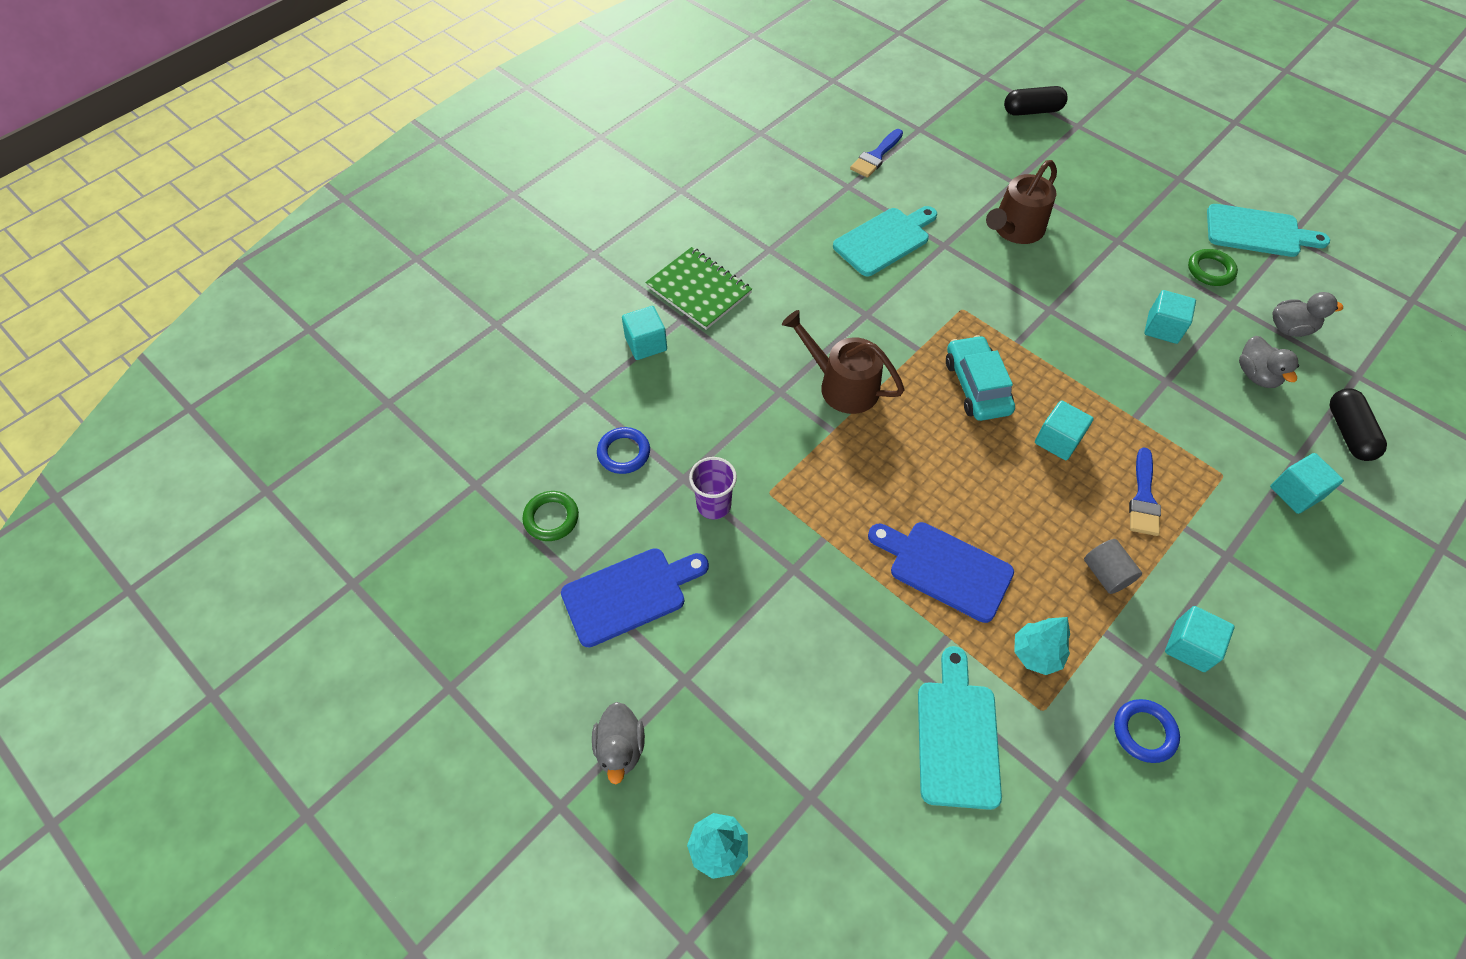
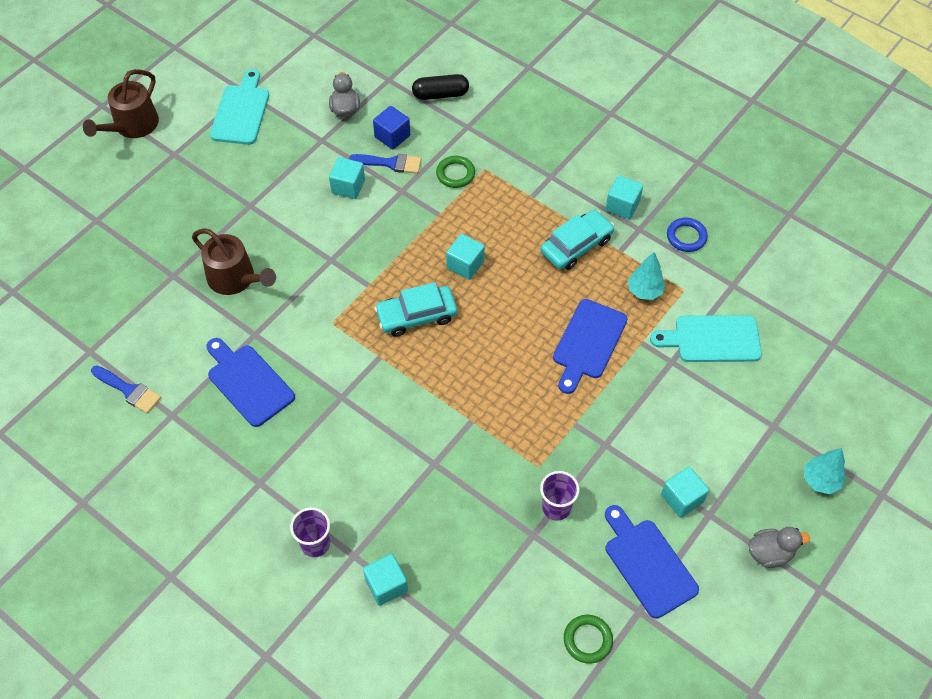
camera: 95 degrees left, 0 degrees up
(624, 453) = (513, 588): blue ring -> none
(699, 290) = (315, 544): green notebook -> purple cup
(842, 385) = (424, 414): brown watering can -> brown watering can (133, 125)
(885, 240) = (248, 382): turquoise cutting board -> blue cutting board
(1032, 111) = (71, 255): black capsule -> none
(1106, 574) = (576, 245): grey cylinder -> turquoise car
(1143, 498) = (510, 217): blue brush -> blue brush (390, 163)
(1210, 270) = (285, 148): green ring -> green ring (455, 174)
(1256, 375) = (392, 136): grey duck -> blue cube
(1295, 493) = (495, 132): turquoise cube -> turquoise cube (682, 498)

